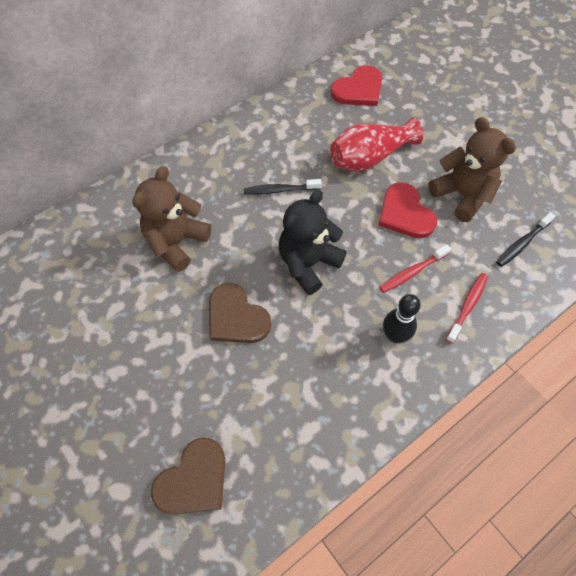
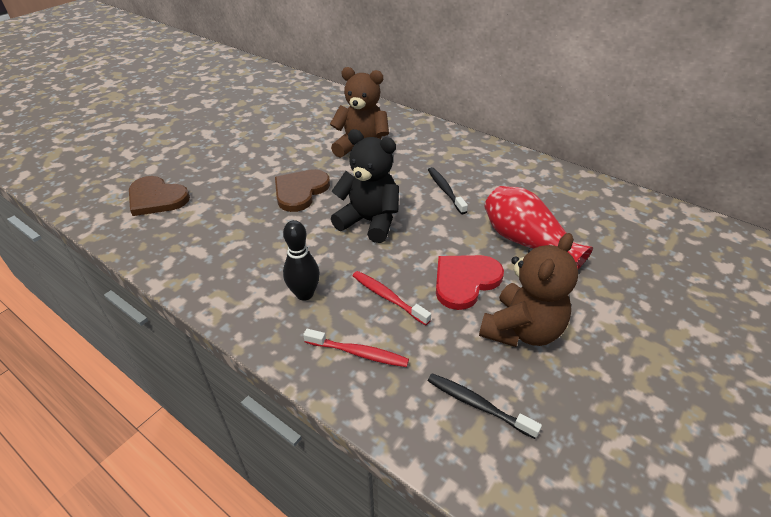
camera: 75 degrees right, 20 degrees down
(358, 89) = (619, 219): red heart -> none

